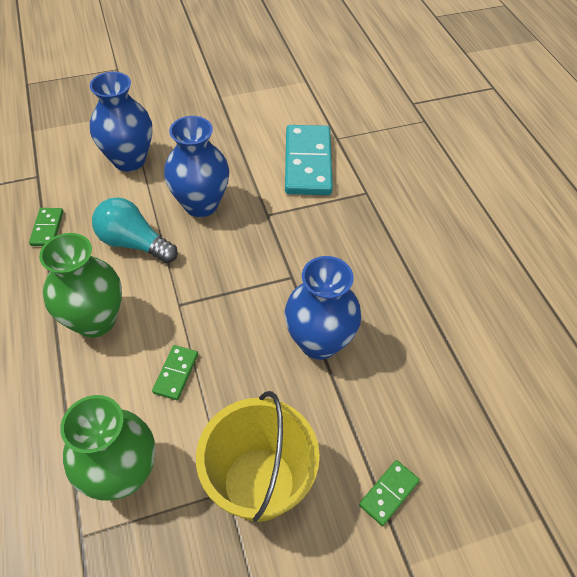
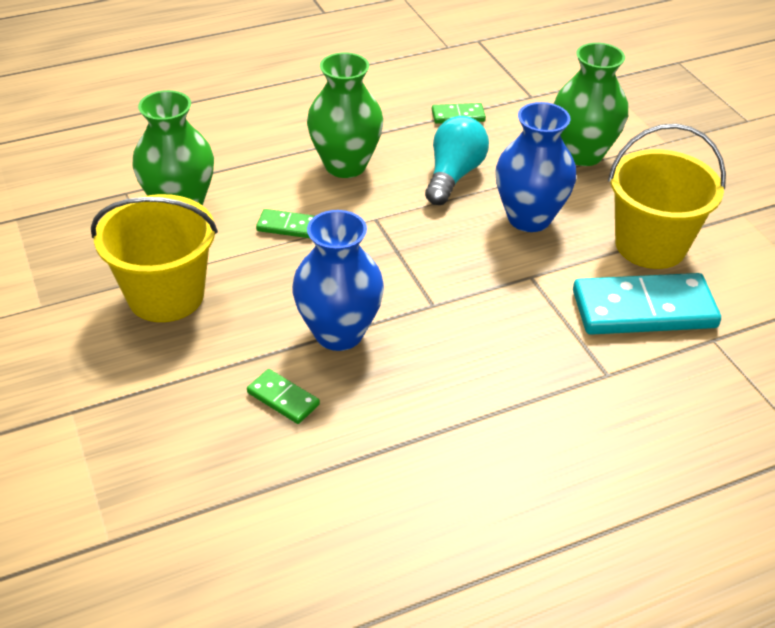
camera: 85 degrees right, 10 degrees down
(129, 160) = (582, 154): blue vase -> green vase
(244, 146) = (650, 245): none -> yellow bucket
(389, 493) = (149, 396): green domino -> green domino (283, 399)

